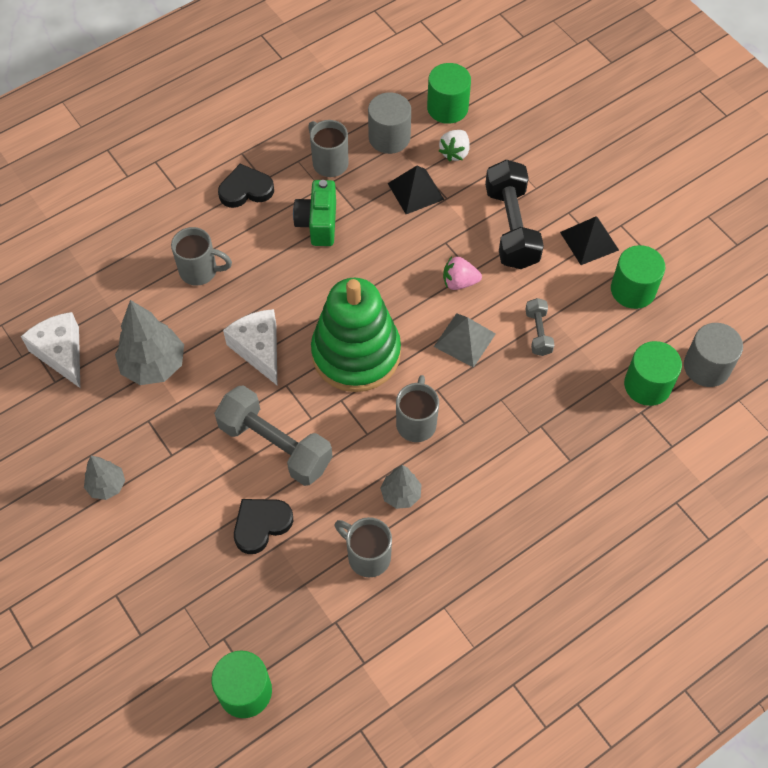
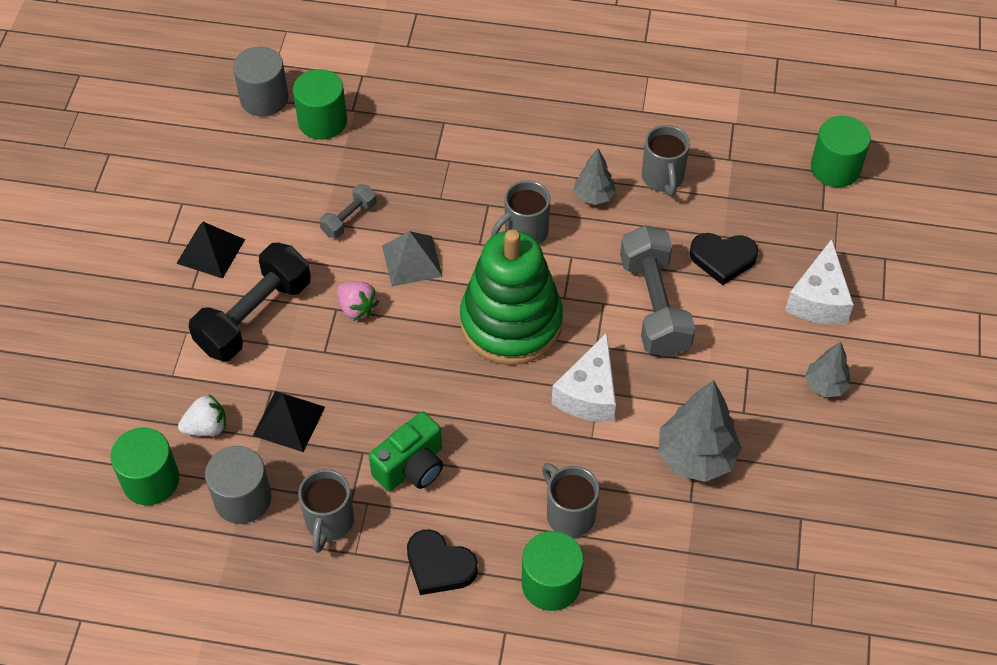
camera: 135 degrees left, 5 degrees down
(61, 353) = (773, 541): white cheese -> white cheese (818, 299)
(633, 290) = (234, 188): green cylinder -> green cylinder (551, 584)

